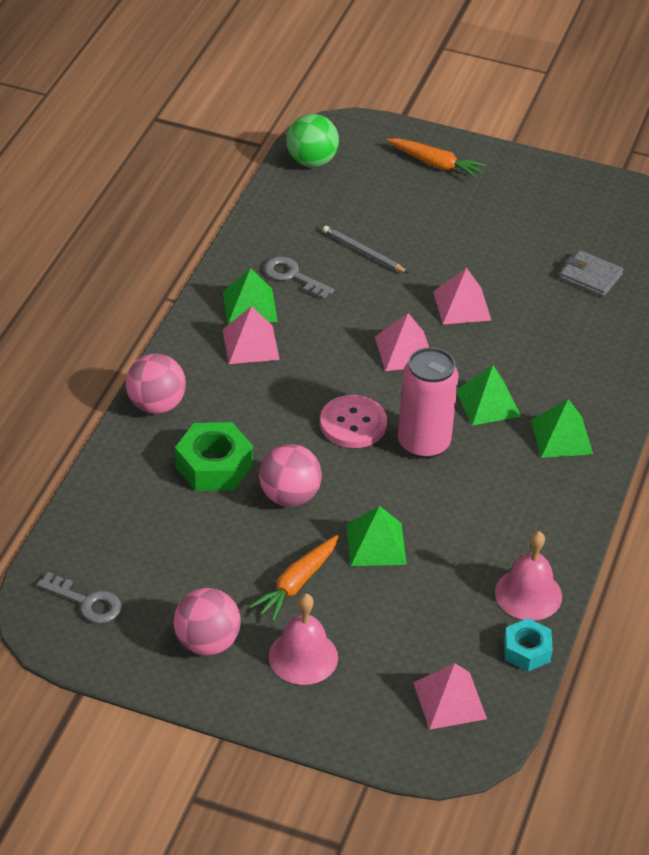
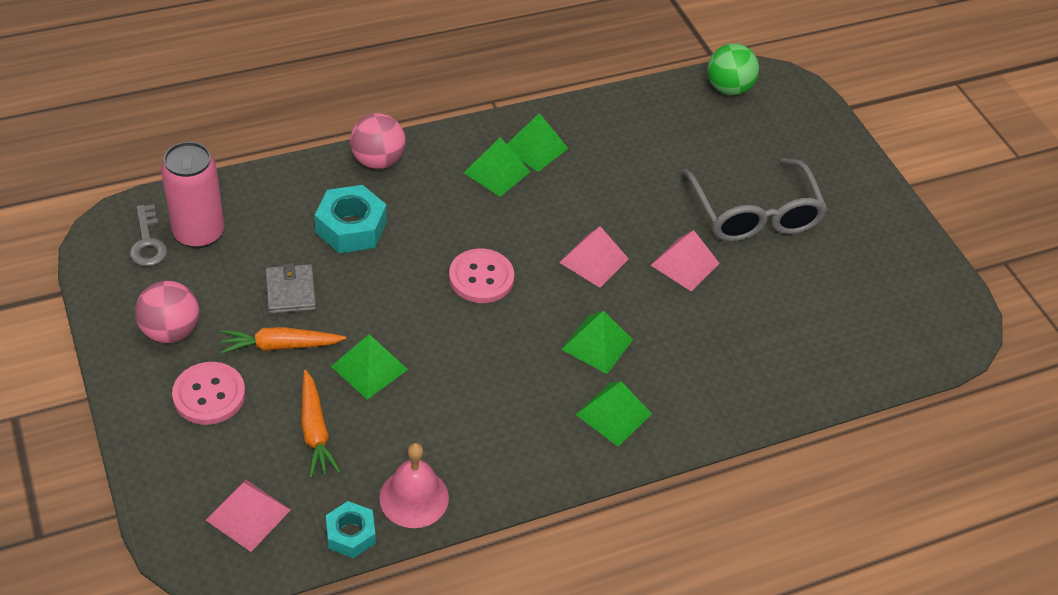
camera: 45 degrees right, 5 degrees up
(214, 466) = (351, 227): green nut -> turquoise nut
(250, 344) = (497, 172): pink pyramid -> green pyramid
(289, 496) = (365, 287): pink ball -> none
(293, 276) = (595, 151): grey key -> none
(303, 656) = (209, 395): pink bell -> pink button
(363, 252) = (669, 173): grey pencil -> none
(423, 443) = (507, 331): pink can -> pink can (199, 233)
(435, 164) = (820, 155): orange carrot -> orange carrot (315, 431)
(454, 237) = (754, 214): none -> grey glasses
(590, 276) = (819, 323): grey wallet -> grey wallet (291, 291)

